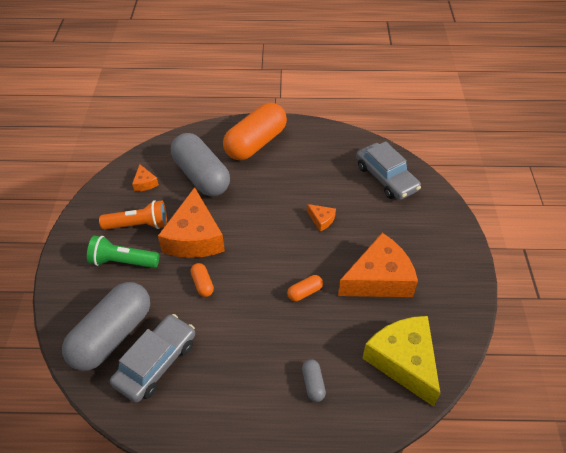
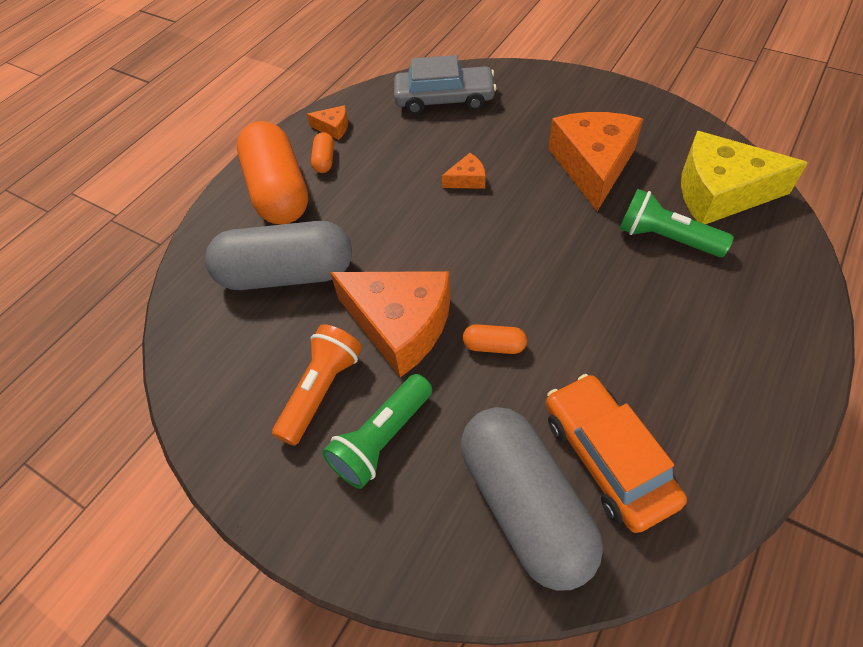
camera: 55 degrees left, 5 degrees up
(145, 183) = (239, 352): orange cheese -> orange cheese (333, 128)
(156, 362) = (607, 457): grey car -> orange car
(304, 292) = (574, 240): orange capsule -> orange capsule (324, 160)
(313, 384) = (719, 286): grey capsule -> none
(337, 341) = (665, 238): none -> green flashlight

